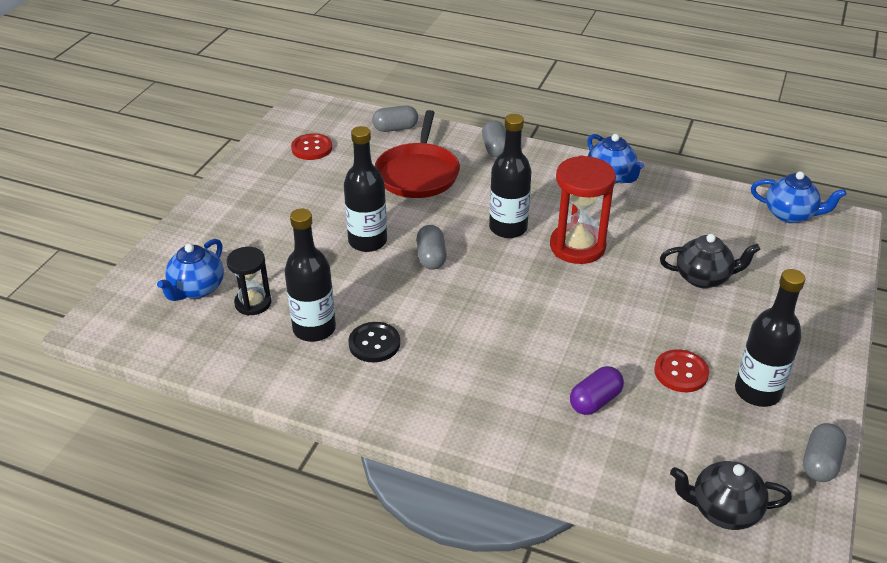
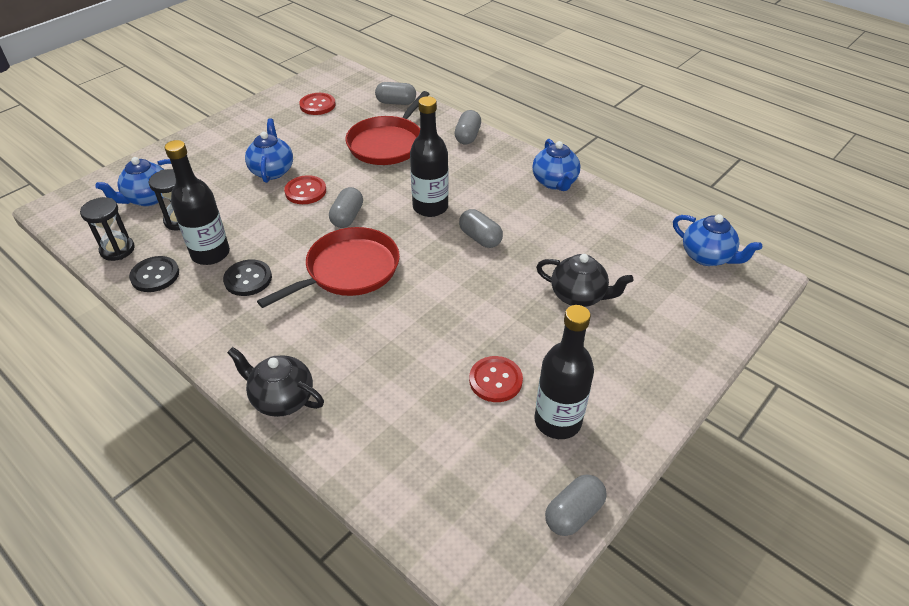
camera: 20 degrees right, 5 degrees up
(206, 350) = (117, 250): none -> black hourglass
(270, 365) = (155, 275): none -> black button
(315, 228) = (272, 171): none -> blue teapot
(367, 241) = (305, 191): black bottle -> red button
(471, 309) = (348, 270): none -> red pan
(577, 246) = (480, 238): red hourglass -> grey capsule
(595, 401) = (397, 384): purple capsule -> none
(723, 510) = (444, 529): black teapot -> black teapot (282, 398)

